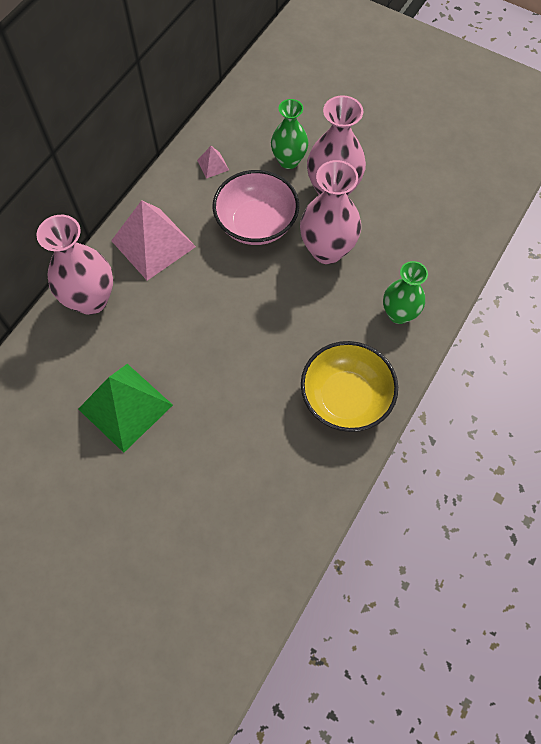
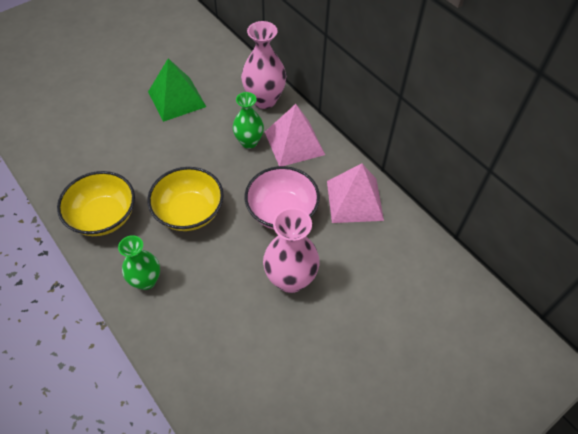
camera: 110 degrees right, 10 degrees down
(213, 165) = (354, 200): pink pyramid -> pink pyramid, size x2.33
(288, 161) = (337, 257): green vase -> green vase (249, 142)
(297, 311) = (189, 212): none -> yellow bowl
(327, 250) = (232, 252): pink vase -> none

